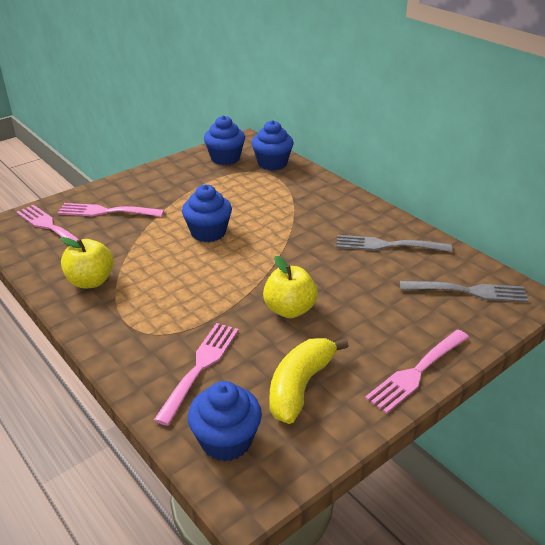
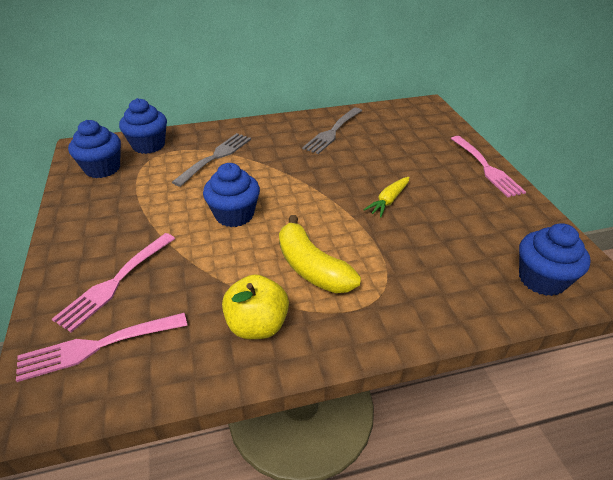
camera: 65 degrees left, 5 degrees up
(200, 367) = (445, 272): pink fork -> none
(289, 310) = (388, 201): yellow apple -> yellow carrot
(300, 386) = (486, 223): yellow banana -> yellow banana (312, 268)
(468, 291) = (409, 121): grey fork -> grey fork (216, 157)

